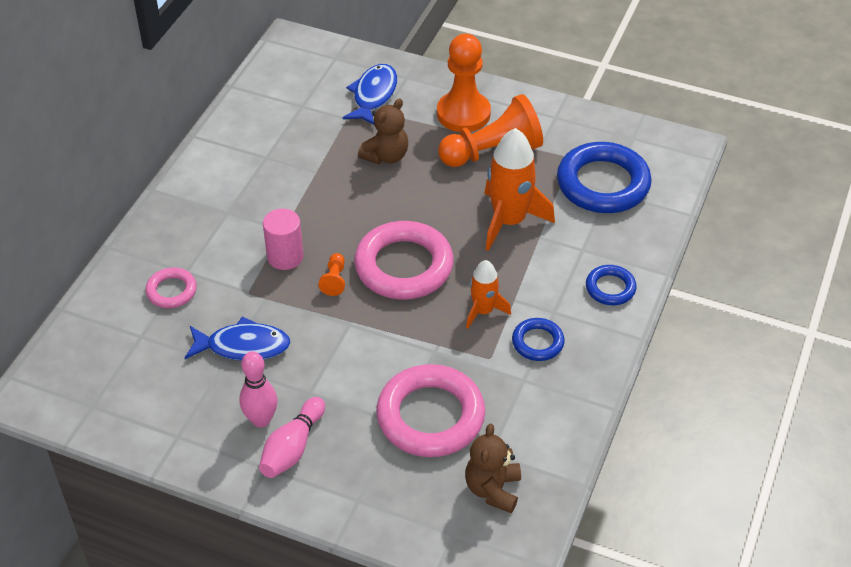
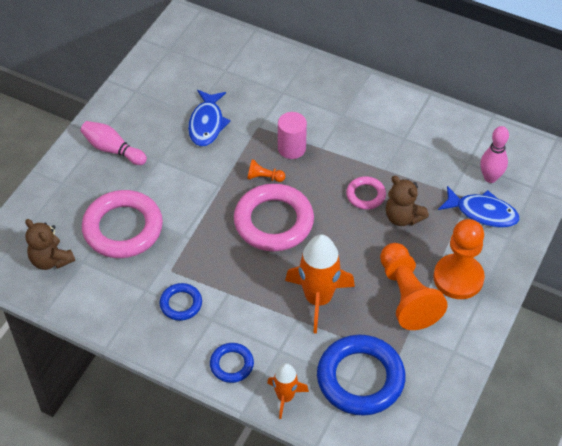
camera: 95 degrees right, 5 degrees up
(171, 291) = (265, 85): pink ring -> pink ring (365, 195)
(261, 420) = (140, 133): pink bowling pin -> pink bowling pin (490, 177)
(483, 311) = (219, 270): orange rocket -> orange rocket (285, 397)
(493, 489) = (51, 260): brown teddy bear -> brown teddy bear turned 150 degrees counterclockwise

